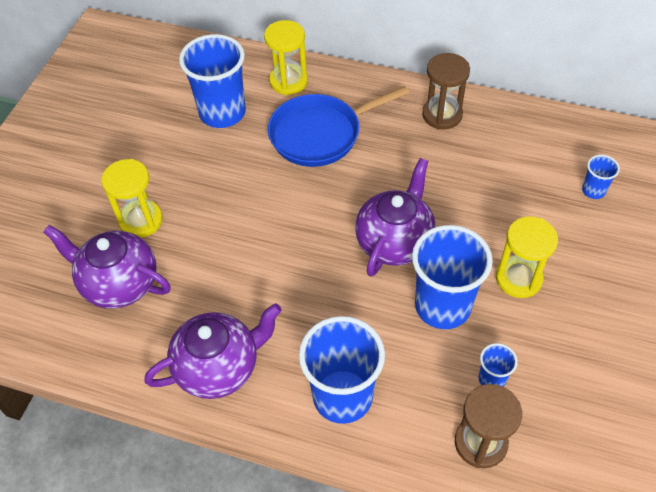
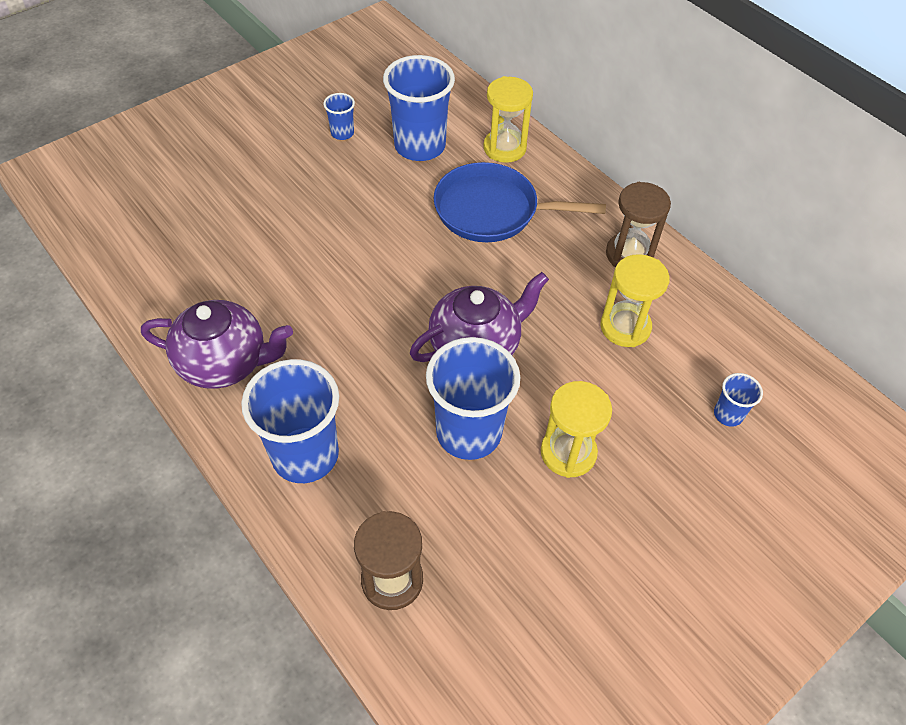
camera: 30 degrees right, 0 degrees up
(119, 283) = (208, 245): purple teapot -> none
(141, 220) = (270, 202): yellow hourglass -> yellow hourglass (625, 327)
(492, 379) = (456, 529): blue cup -> blue cup (342, 133)

